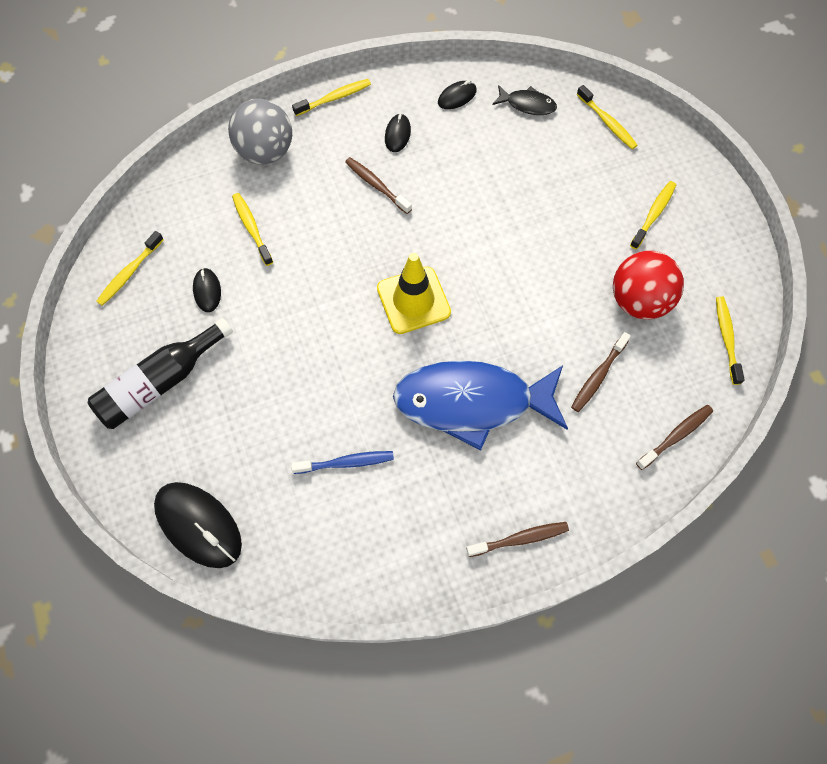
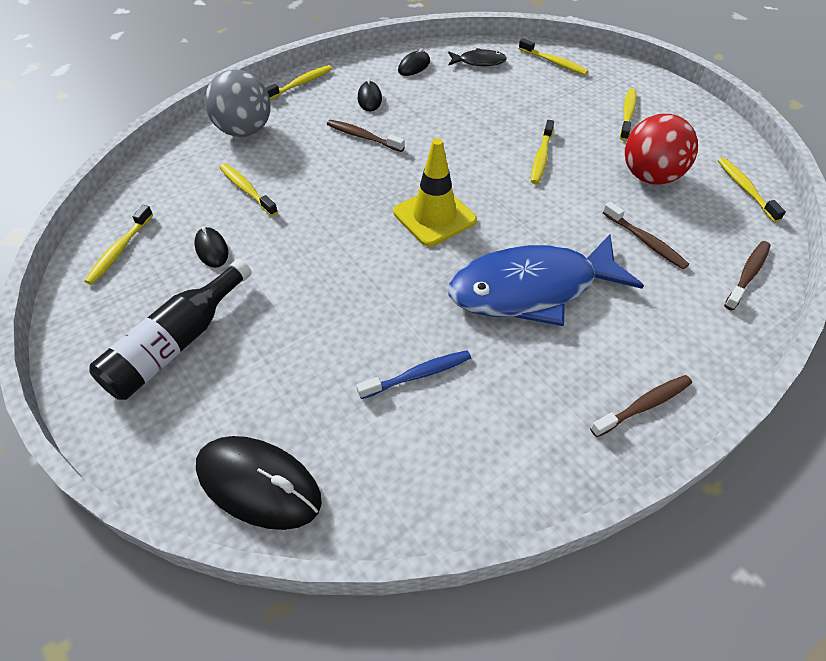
camera: 15 degrees left, 15 degrees down
(541, 252) = (541, 157): none -> yellow toothbrush
(598, 376) = (645, 241): brown toothbrush -> brown toothbrush turned 60 degrees counterclockwise

